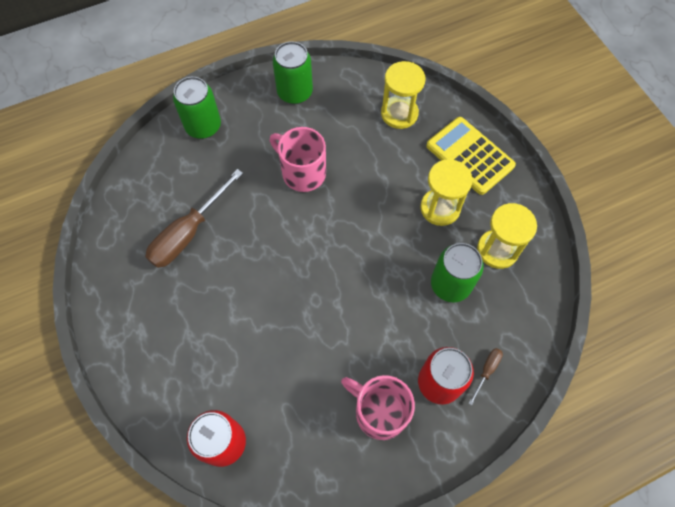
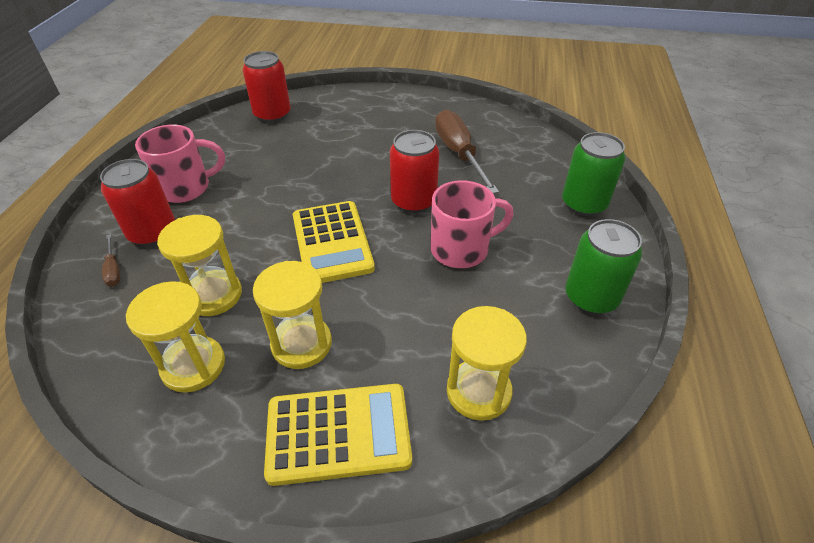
camera: 125 degrees right, 20 degrees down
(273, 229) = (413, 201): none -> red can
(354, 251) = (332, 242): none -> yellow calculator
(450, 284) = (214, 295): green can -> yellow hourglass

